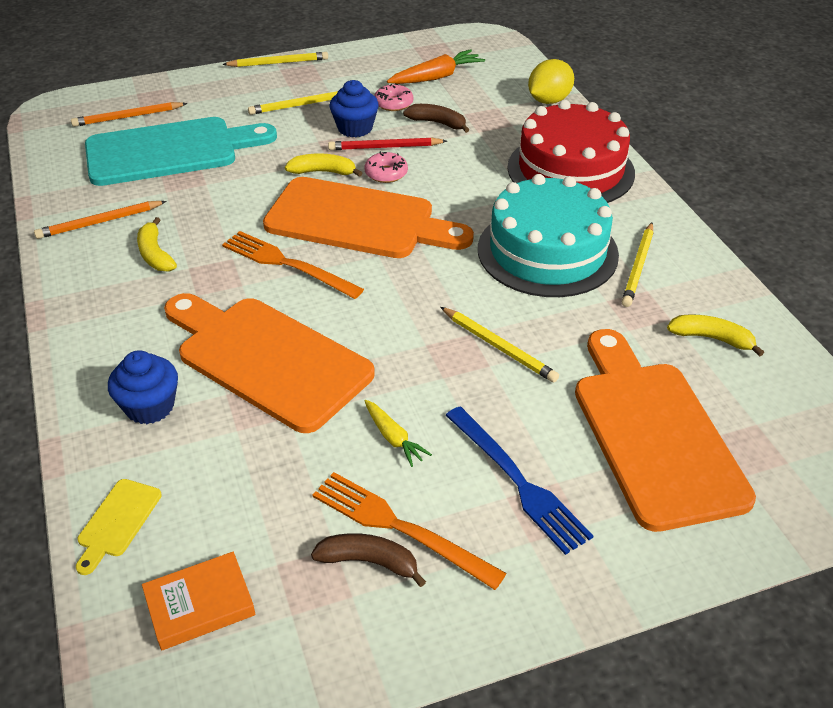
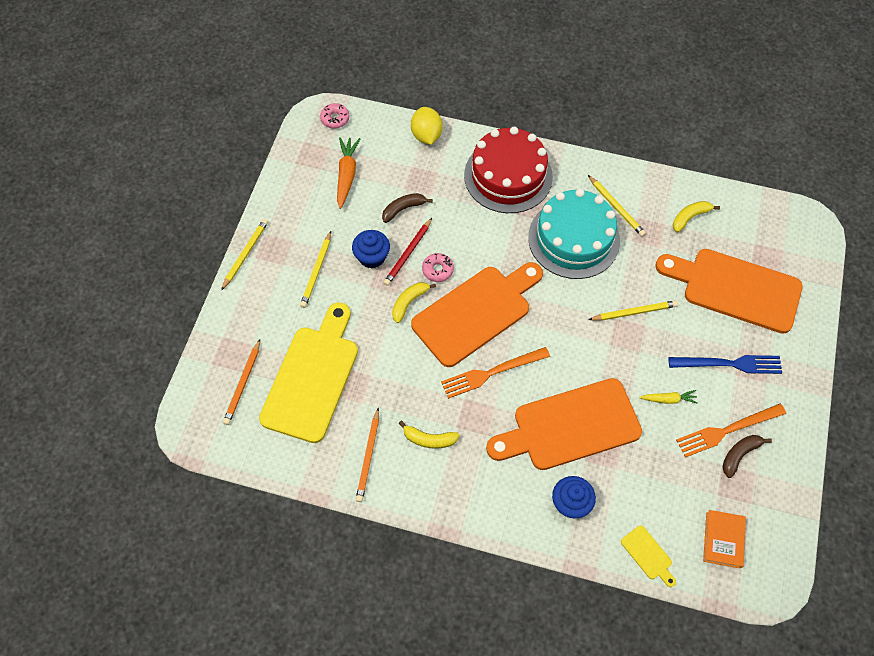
camera: 55 degrees left, 20 degrees up
(170, 151) = (312, 378): turquoise cutting board -> yellow cutting board
(393, 103) = (359, 218): pink donut -> pink donut (335, 119)

